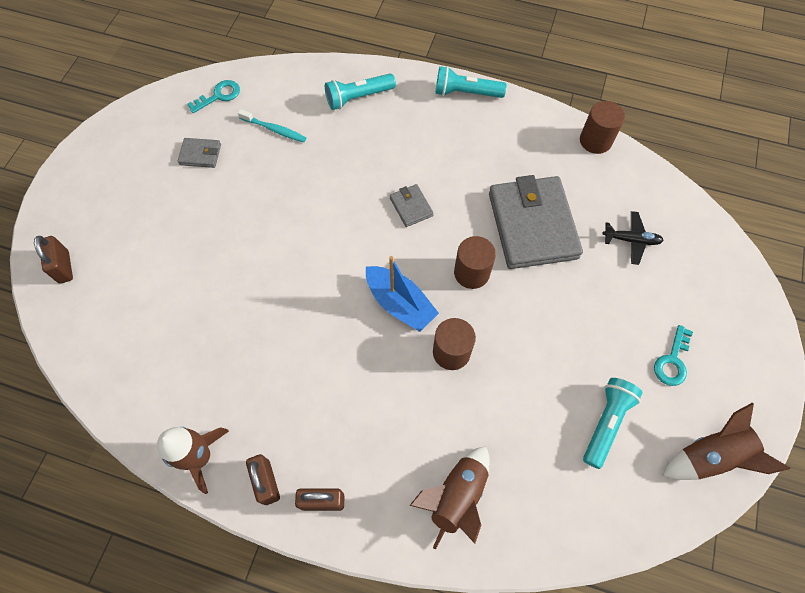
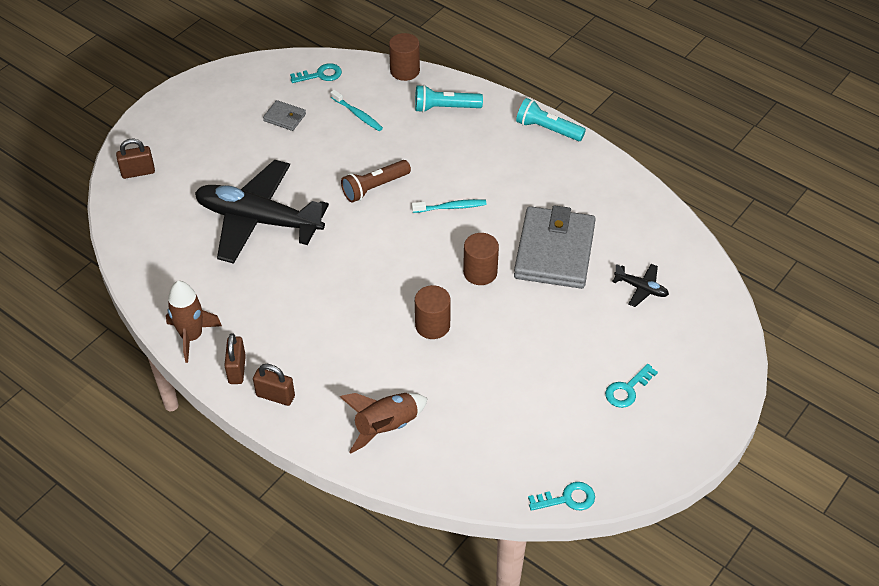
camera: 20 degrees right, 15 degrees down
(64, 267) = (138, 172): brown padlock -> brown padlock turned 75 degrees clockwise
(219, 284) = (259, 220): none -> black plane
(325, 208) = (375, 187): none -> brown flashlight
(400, 304) = (405, 277): blue boat -> none
(411, 207) = (451, 207): grey wallet -> turquoise toothbrush
(595, 141) = (651, 200): brown cylinder -> brown cylinder (405, 71)
(606, 423) = (541, 416): turquoise flashlight -> none
(677, 516) = (567, 498): none -> turquoise key
(710, 456) = (621, 467): brown rocket -> none

